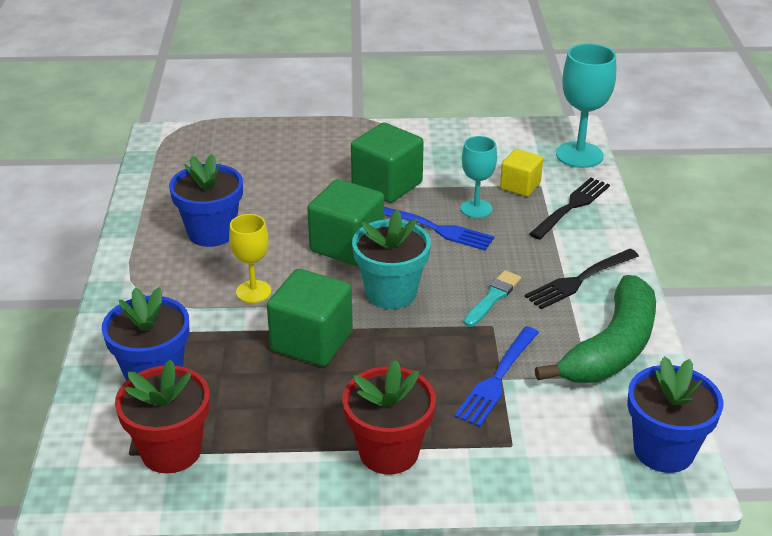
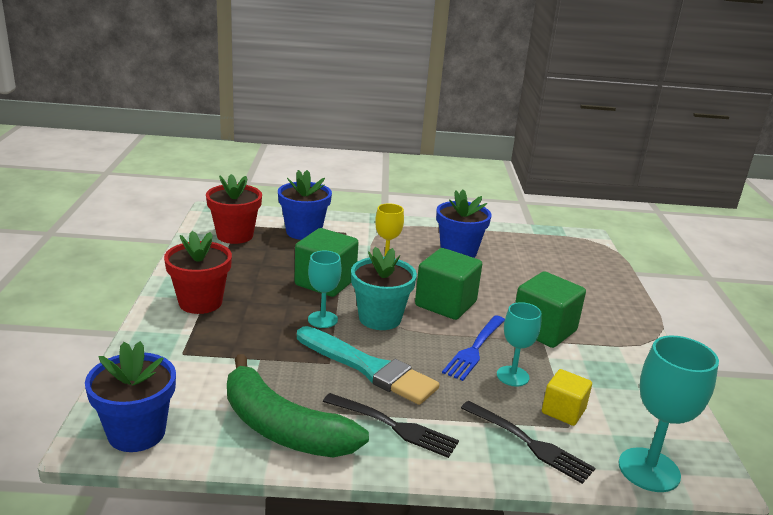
camera: 90 degrees right, 10 degrees down
(405, 337) = (322, 319): none -> turquoise goblet
(493, 298) = (368, 368): turquoise brush -> turquoise brush, size x1.91
(497, 378) = (260, 356): blue fork -> none
(580, 280) = (393, 426): black fork -> black fork turned 150 degrees clockwise

